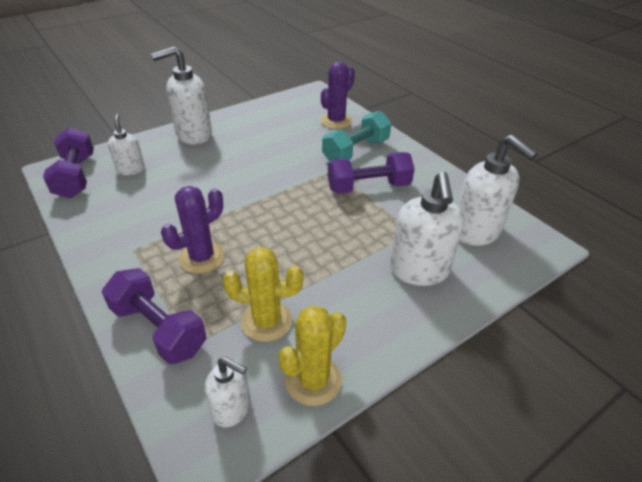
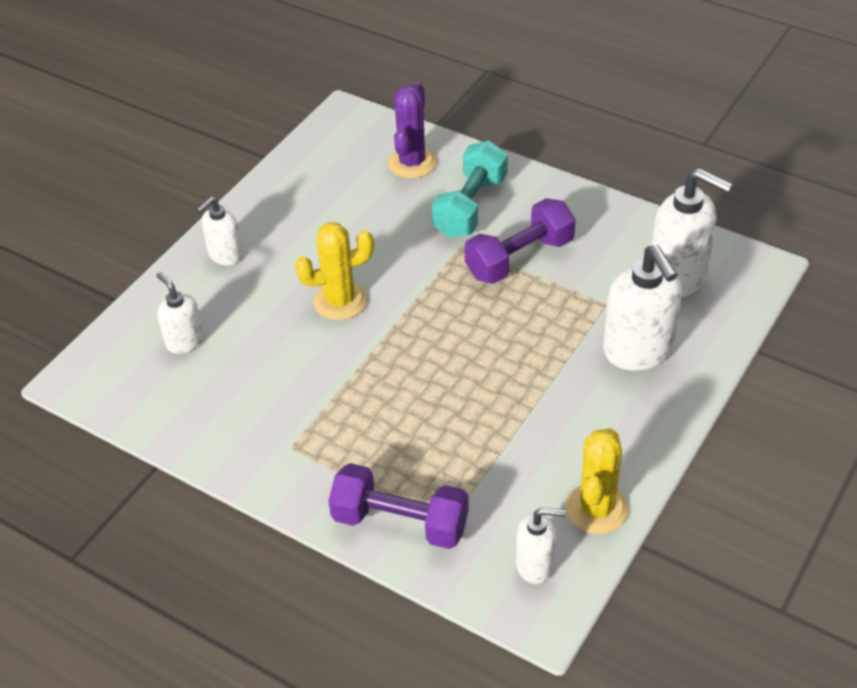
camera: 20 degrees left, 5 degrees up
(76, 176) = (117, 378): purple dumbbell -> none
(193, 135) = (225, 255): white soap dispenser -> white soap dispenser, size x0.57
(201, 257) = (382, 426): purple cactus -> none
(266, 321) = (510, 470): yellow cactus -> yellow cactus (340, 301)

